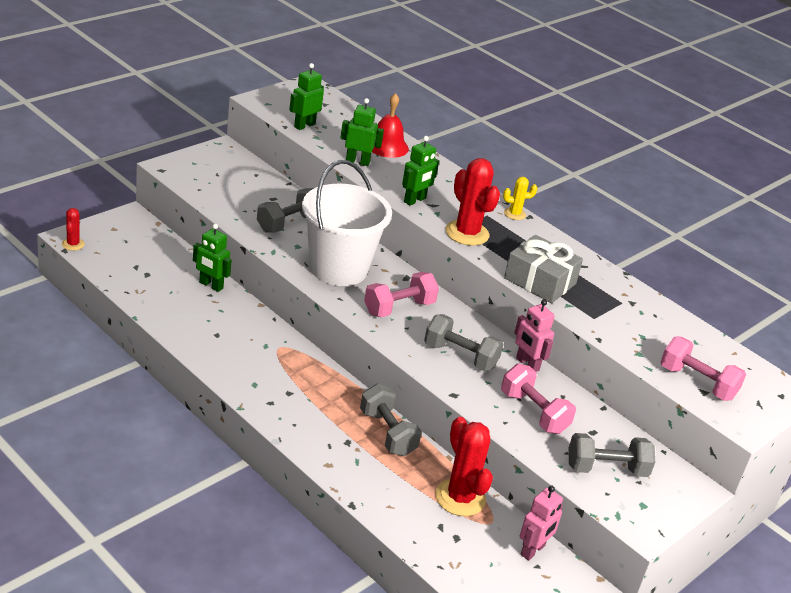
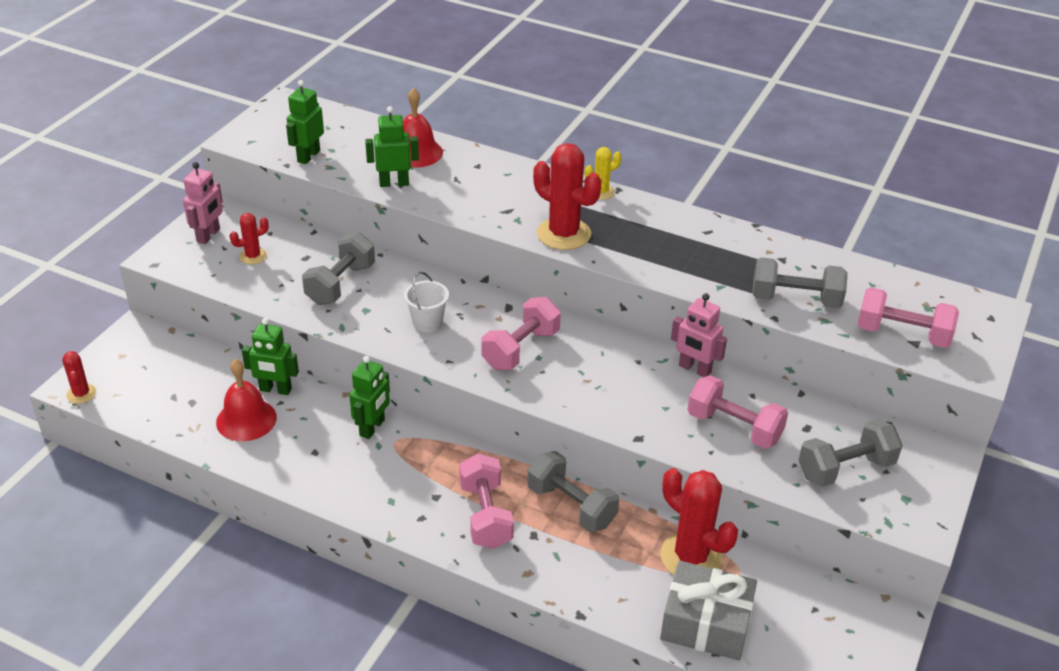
camera: 15 degrees left, 5 degrees up
(179, 298) = (246, 419): none -> red bell
(235, 186) = (253, 256): none -> red cactus
(319, 417) = (486, 515): none -> pink dumbbell
(338, 268) = (427, 322): white bucket -> white bucket, size x0.41
(415, 200) = (484, 212): green robot -> green robot (372, 428)
(460, 356) = (619, 386): grey dumbbell -> grey dumbbell (795, 300)
(533, 550) = (800, 591): pink robot -> pink robot (209, 235)
(540, 281) = (674, 267): grey gift -> grey gift (706, 623)

